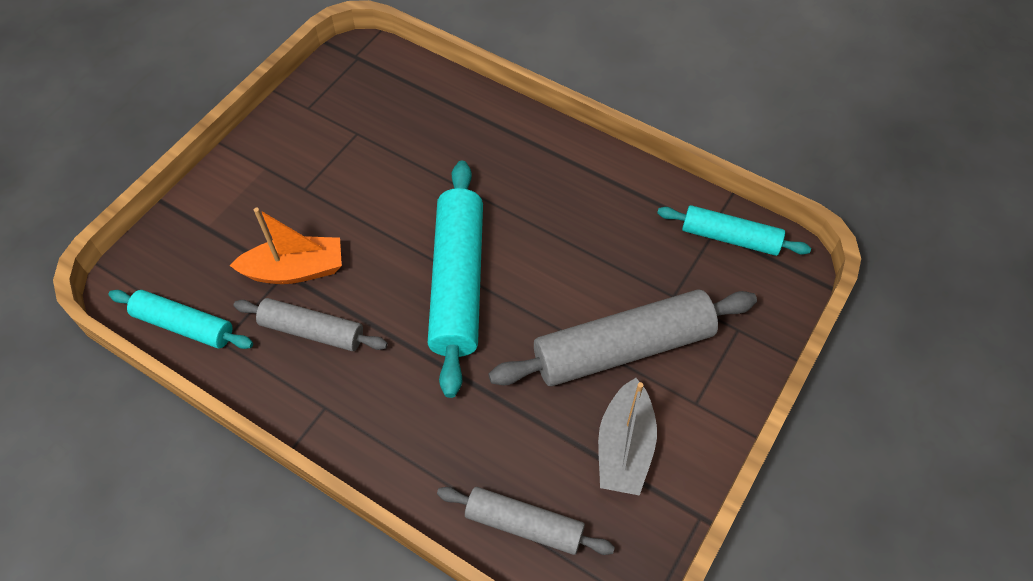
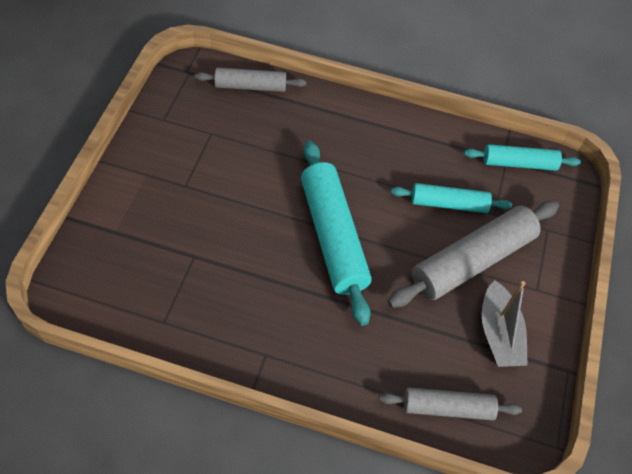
camera: 20 degrees left, 0 degrees up
(184, 325) = (126, 315): turquoise rolling pin -> turquoise rolling pin (449, 204)
(295, 270) = (202, 252): orange boat -> none
(312, 331) = (233, 297): grey rolling pin -> grey rolling pin (250, 86)

